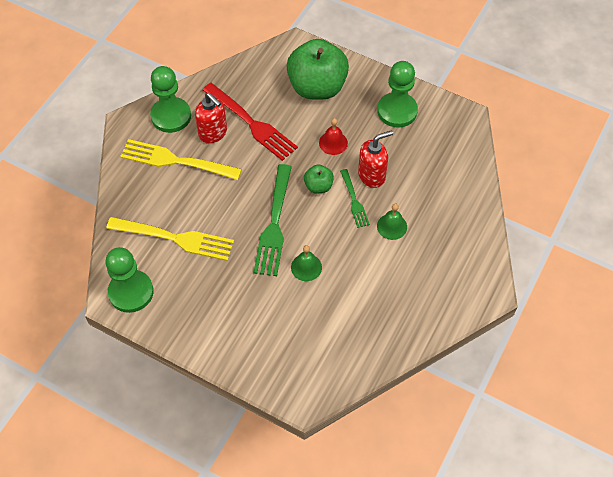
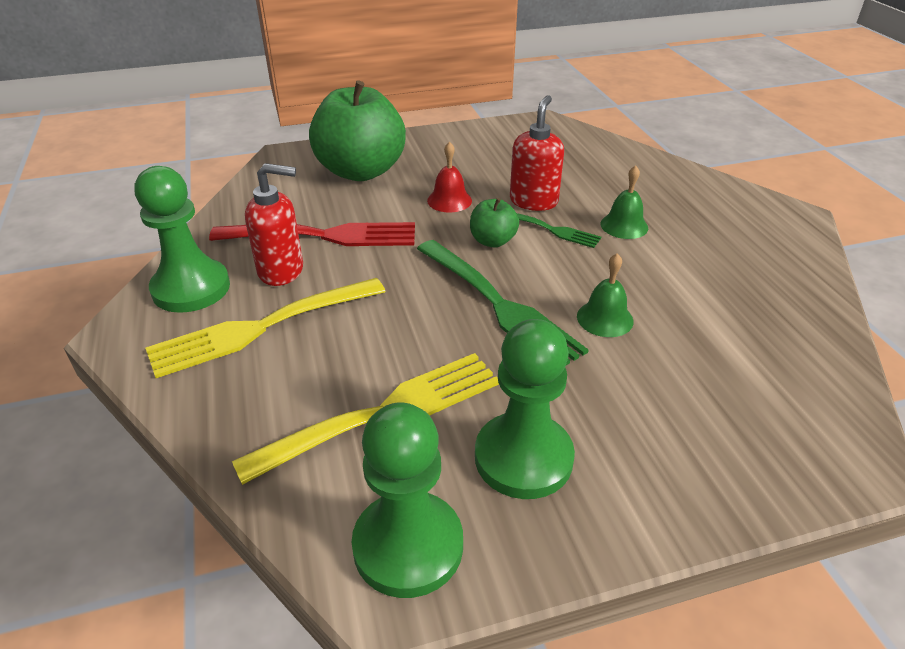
camera: 45 degrees left, 20 degrees down
(397, 111) = (475, 148): green pawn -> green pawn (523, 458)

